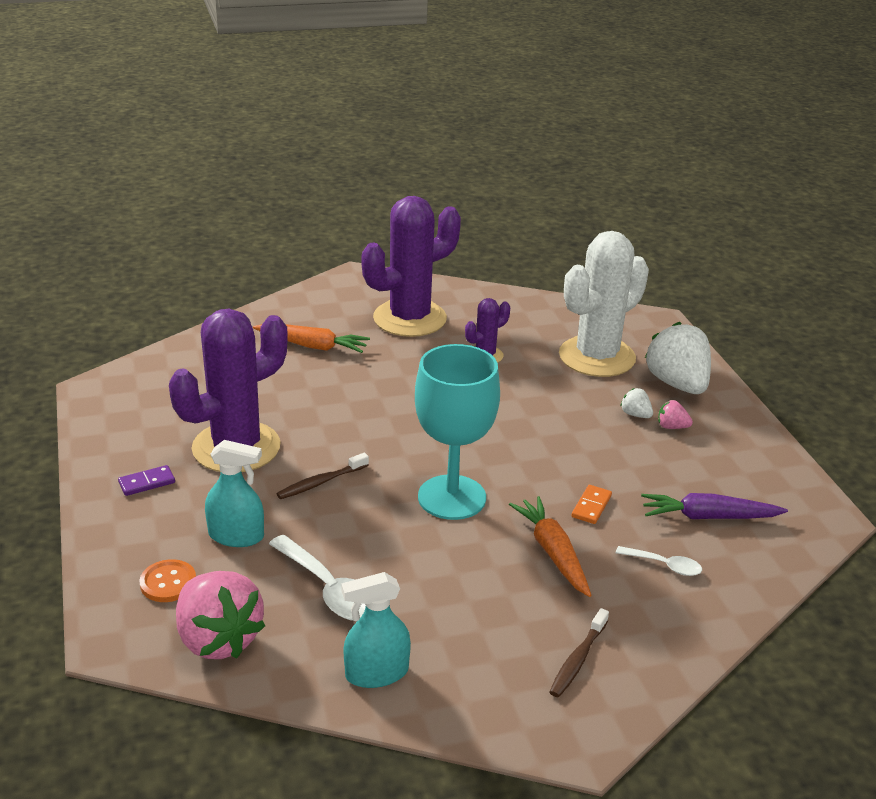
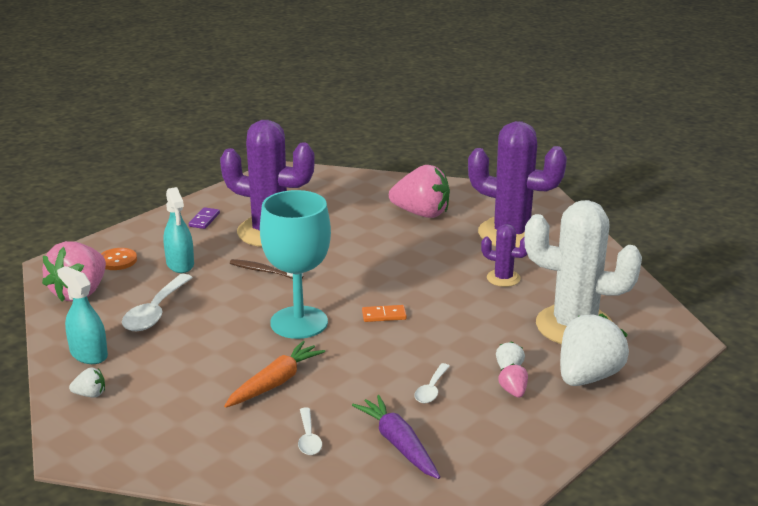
camera: 60 degrees right, 5 degrees down
(147, 482) = (204, 220): purple domino -> purple domino turned 75 degrees clockwise
(312, 346) = (421, 213): orange carrot -> pink strawberry
(468, 696) = (90, 394): none -> white strawberry
(578, 660) = (161, 428): brown toothbrush -> none
(591, 506) = (351, 383): orange domino -> orange domino (384, 315)
(636, 466) = (431, 389): none -> white spoon

